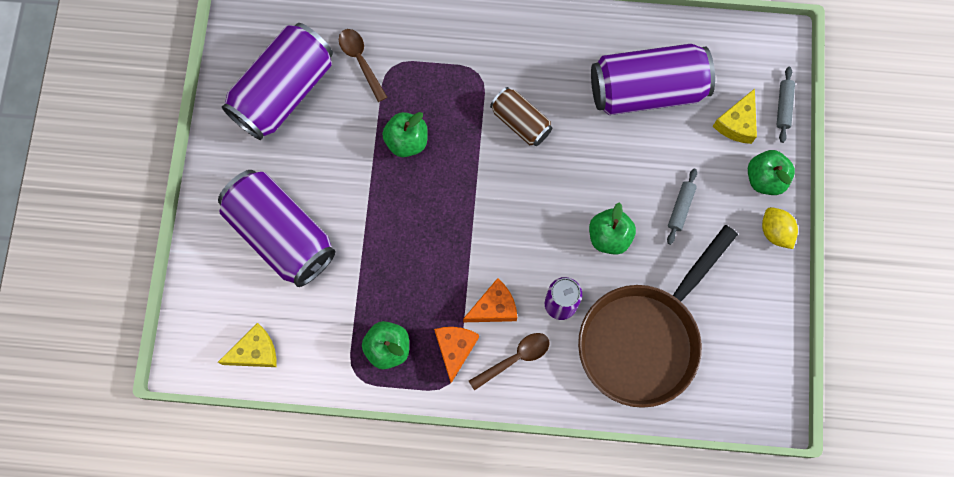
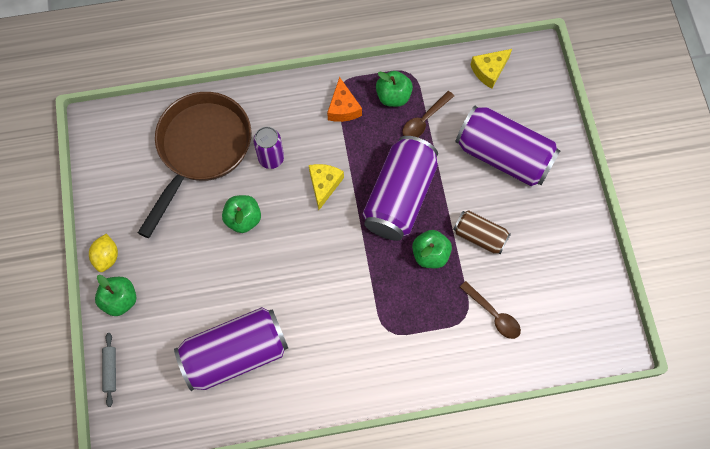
camera: 165 degrees right, 5 degrees down
(283, 92) = (548, 270): purple can -> purple can (399, 197)
(494, 307) = (322, 143): orange cheese -> none
(515, 358) = (296, 112): brown spoon -> brown spoon (424, 120)
(520, 122) = (339, 296): brown can -> brown can (479, 236)
(680, 208) = (188, 257): grey rolling pin -> none
(737, 123) = (150, 344): yellow cheese -> yellow cheese (324, 185)
(775, 232) = (107, 257): yellow lemon -> yellow lemon turned 45 degrees clockwise

